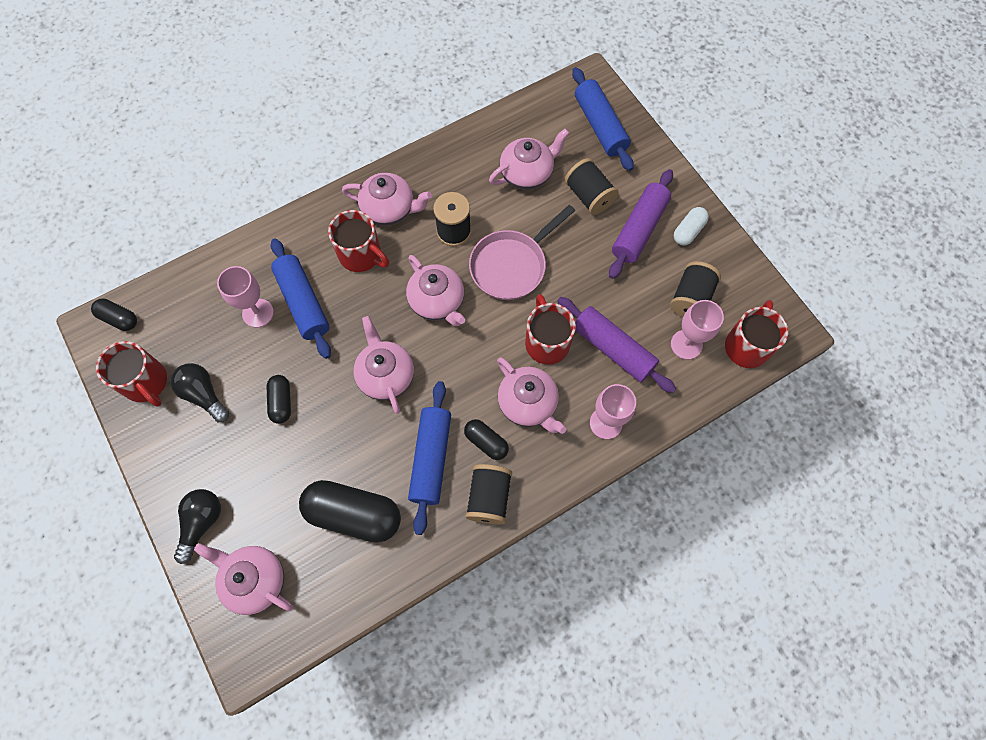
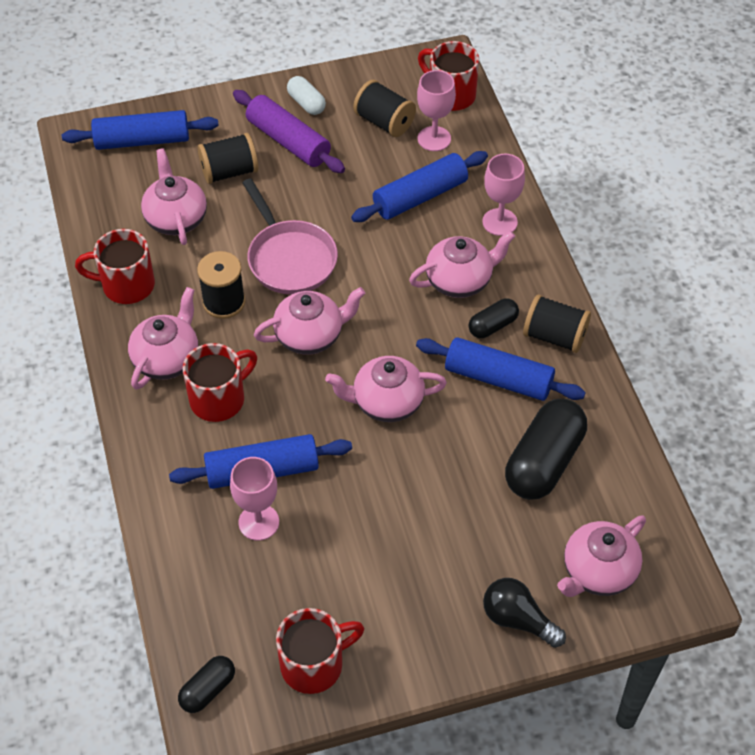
camera: 75 degrees left, 15 degrees down
(204, 395) = (352, 597): black light bulb -> none
(281, 402) = (388, 513): black capsule -> none
(546, 342) = (394, 249): red mug -> red mug (126, 285)
(613, 349) = (420, 196): purple rolling pin -> blue rolling pin

